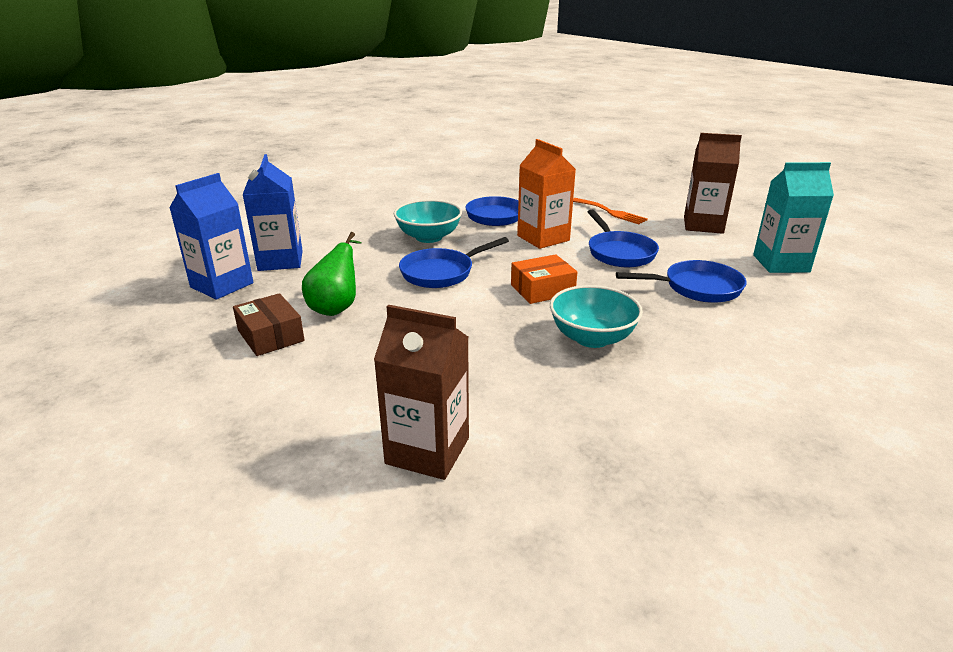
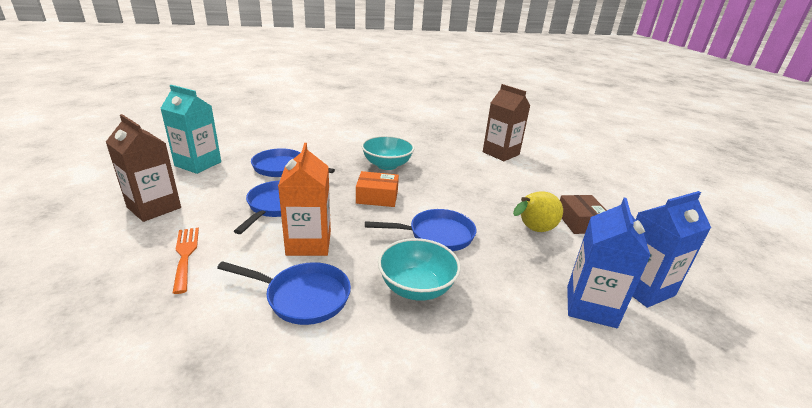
camera: 155 degrees left, 0 degrees up
(336, 307) = (533, 230): green pear -> yellow pear

